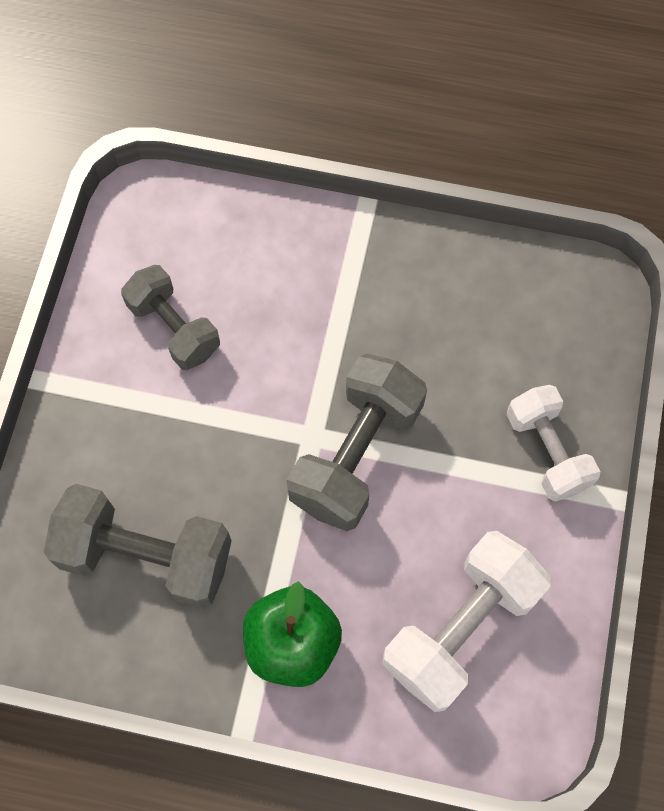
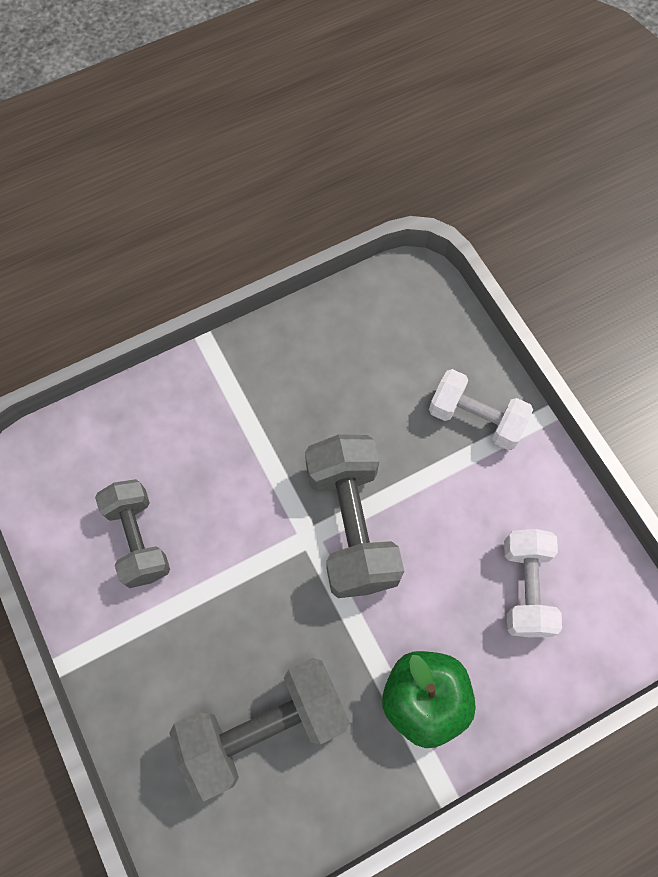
camera: 40 degrees left, 0 degrees up
(174, 328) = (138, 539): grey dumbbell -> grey dumbbell turned 60 degrees clockwise
(461, 627) = (525, 588): white dumbbell -> white dumbbell, size x0.66

